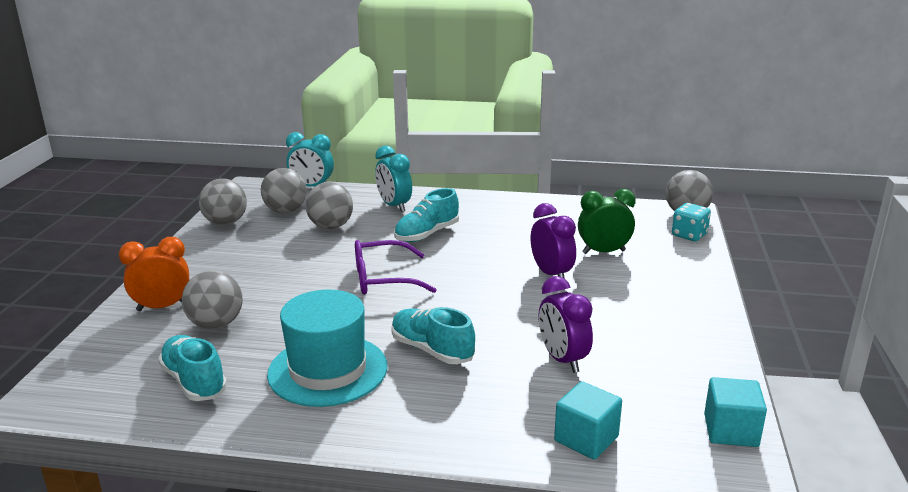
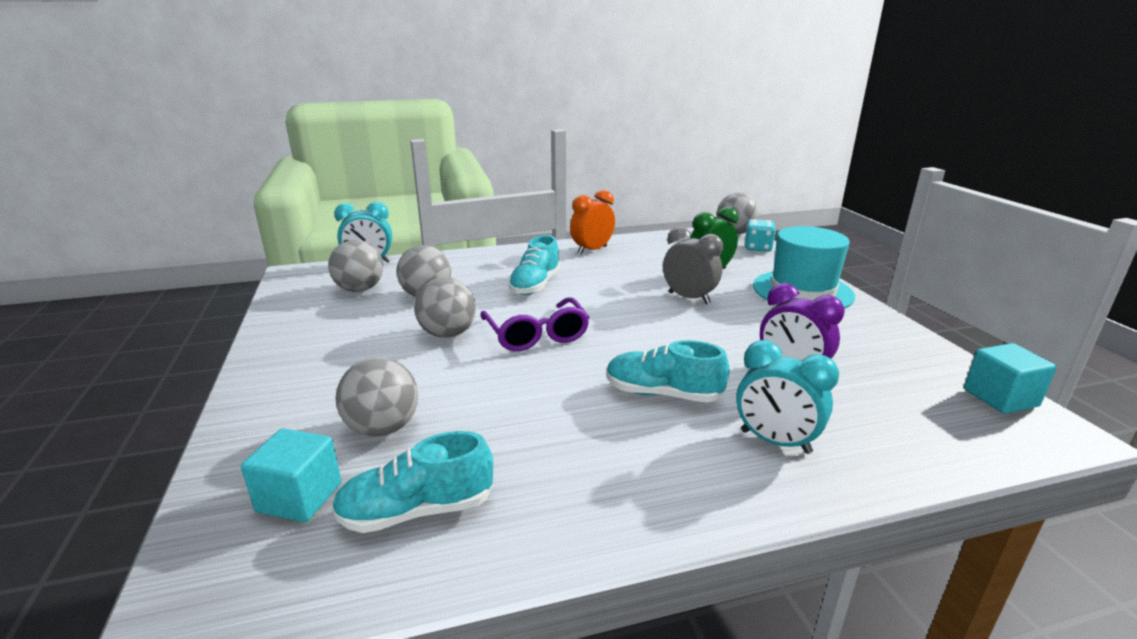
camera: 25 degrees left, 0 degrees up
(162, 307) = (288, 425): orange clock -> orange clock (592, 250)
(194, 381) = (417, 511): turquoise shoe -> turquoise shoe turned 45 degrees counterclockwise
(225, 222) = (295, 313): grey ball -> grey ball (448, 334)
(328, 370) = (575, 446): turquoise hat -> turquoise hat (802, 291)
(384, 279) = (536, 334): purple glasses -> purple glasses turned 75 degrees counterclockwise
(394, 206) = (475, 266): turquoise clock -> turquoise clock (775, 442)
(551, 274) = (689, 298): purple clock -> grey clock
(586, 439) = (907, 442): turquoise cube -> turquoise cube (299, 497)

